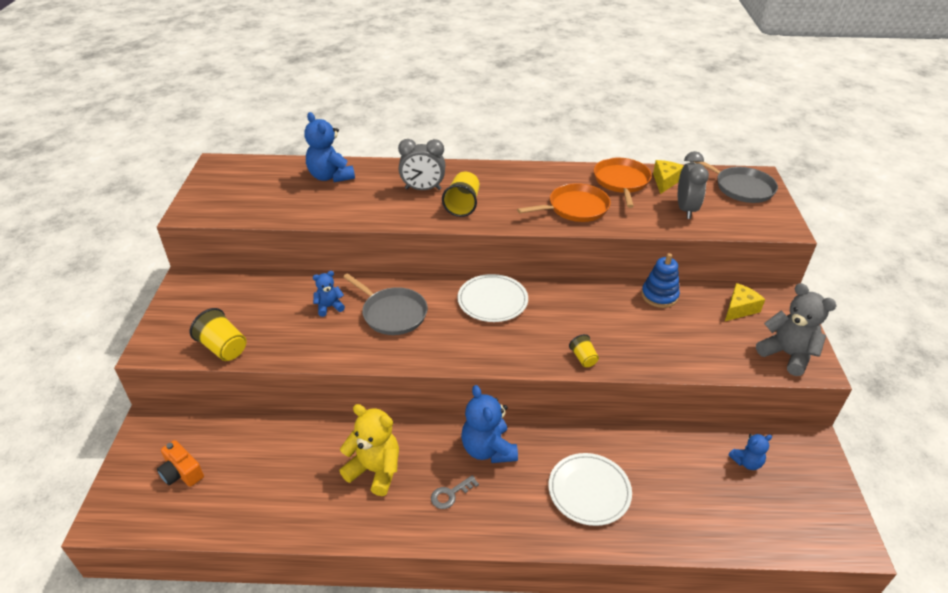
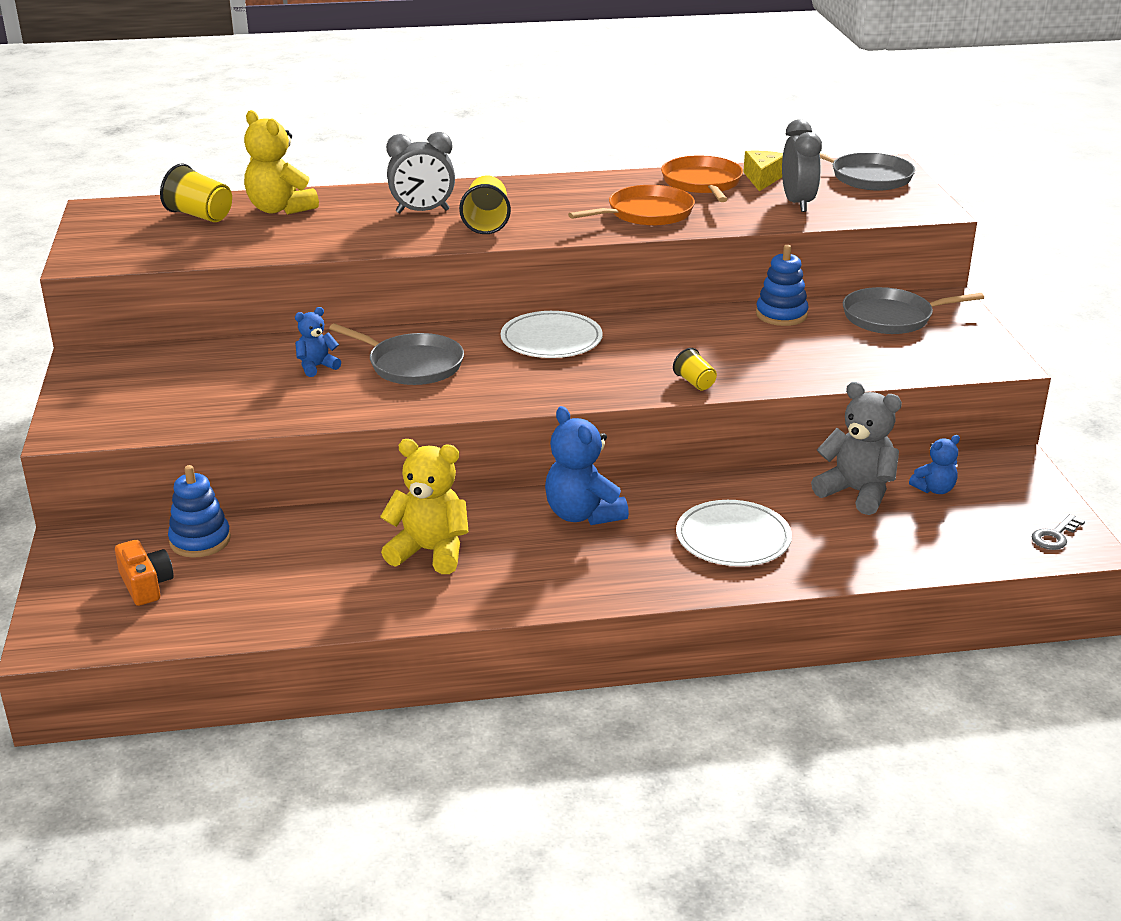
camera: 10 degrees left, 10 degrees down
(181, 473) = (146, 585): orange camera -> orange camera turned 150 degrees counterclockwise
(223, 348) = (177, 421): yellow cup -> yellow cup (200, 216)
(228, 435) = (200, 540): none -> blue stacking toy
(330, 176) = (280, 209): blue teddy bear -> yellow teddy bear
(450, 494) = (544, 562): grey key -> grey key (1055, 536)
(739, 309) = (891, 317): yellow cheese -> grey pan
(787, 354) = (962, 354): grey teddy bear -> grey teddy bear (856, 492)

